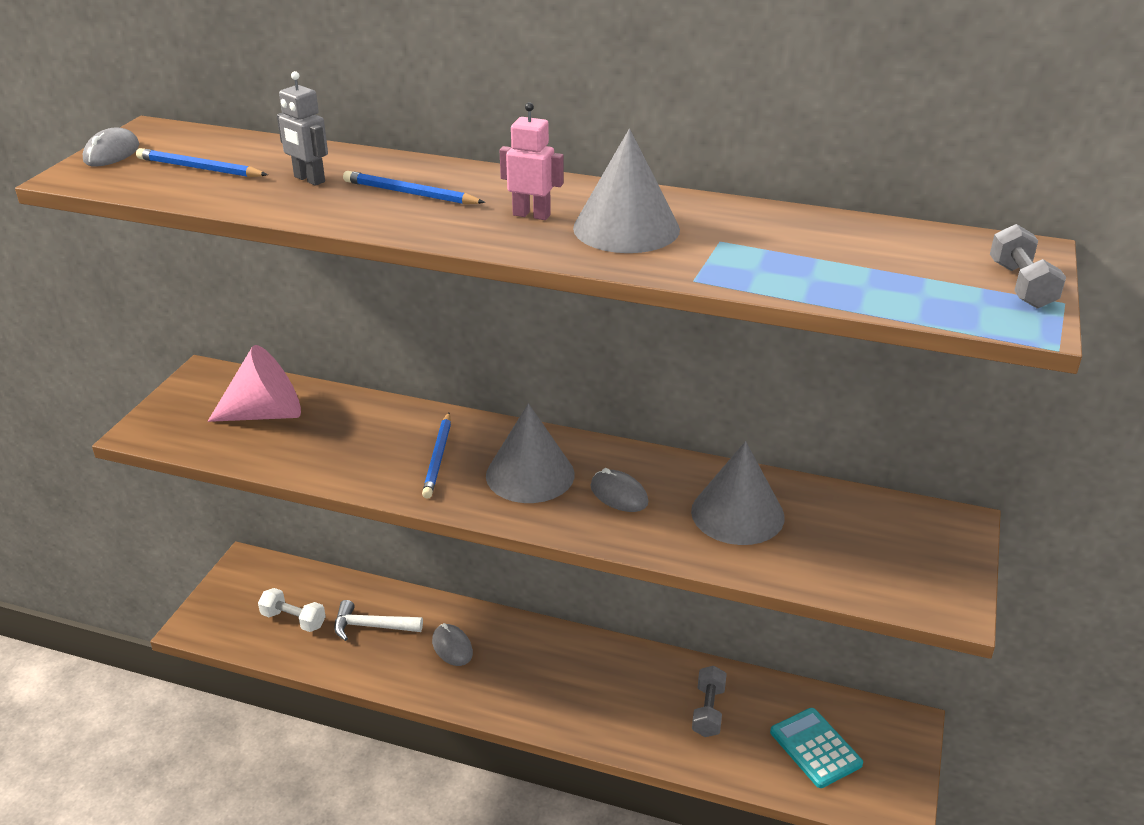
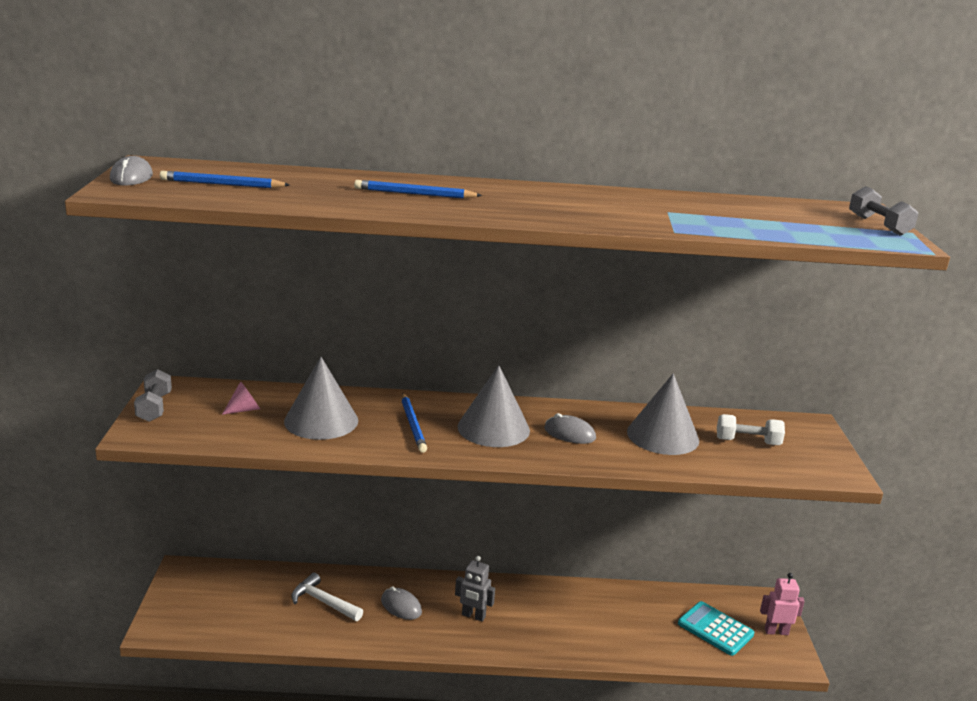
camera: 20 degrees left, 10 degrees down
(266, 413) = (245, 409): pink cone -> pink cone, size x0.47
(293, 620) = (250, 608): white dumbbell -> white dumbbell (747, 442)
(309, 179) = (323, 188): grey robot -> grey robot (473, 616)
(371, 626) = (323, 602): white hammer -> white hammer turned 45 degrees clockwise
(531, 215) = (520, 202): pink robot -> pink robot (776, 631)
(626, 228) = (596, 207): grey cone -> grey cone (321, 420)
(708, 711) = (626, 618): grey dumbbell -> grey dumbbell (154, 407)

